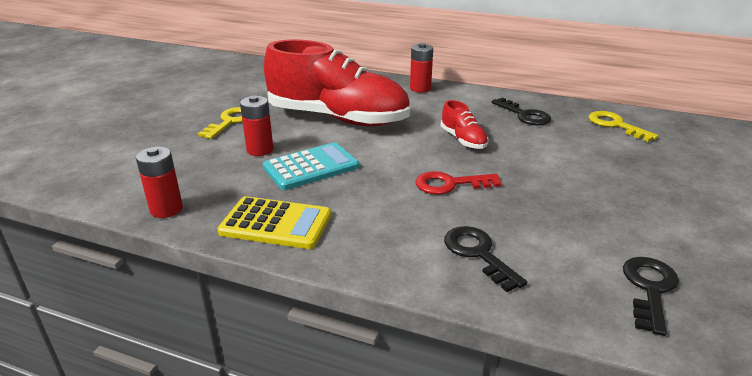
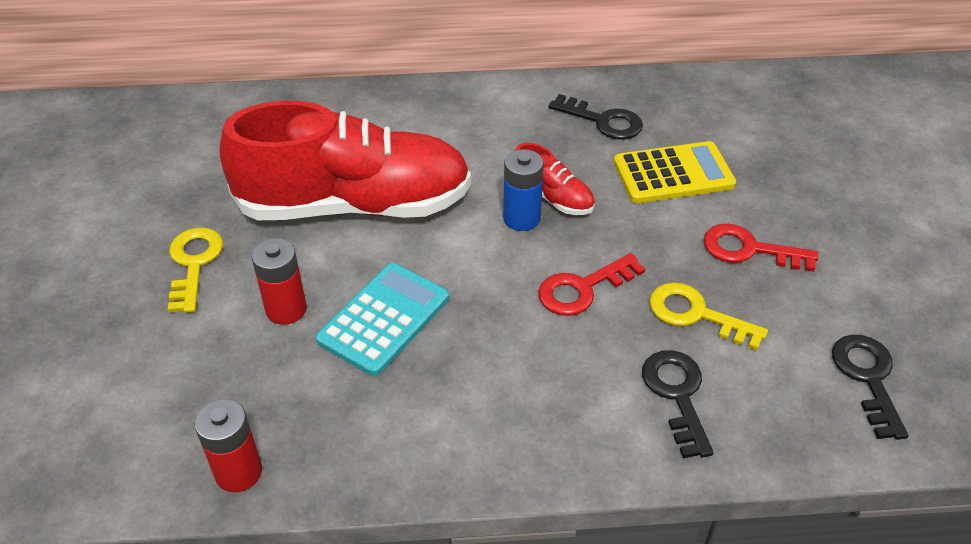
camera: 25 degrees left, 15 degrees up
(276, 224) = (409, 440): yellow calculator -> yellow calculator (673, 174)
(420, 88) = (432, 102): red battery -> none
(435, 144) = (521, 218): none -> blue battery
(478, 254) = (677, 395): black key -> black key turned 45 degrees clockwise
(591, 194) = (749, 249): none -> red key
(616, 125) = (721, 109): yellow key -> yellow key (696, 314)

